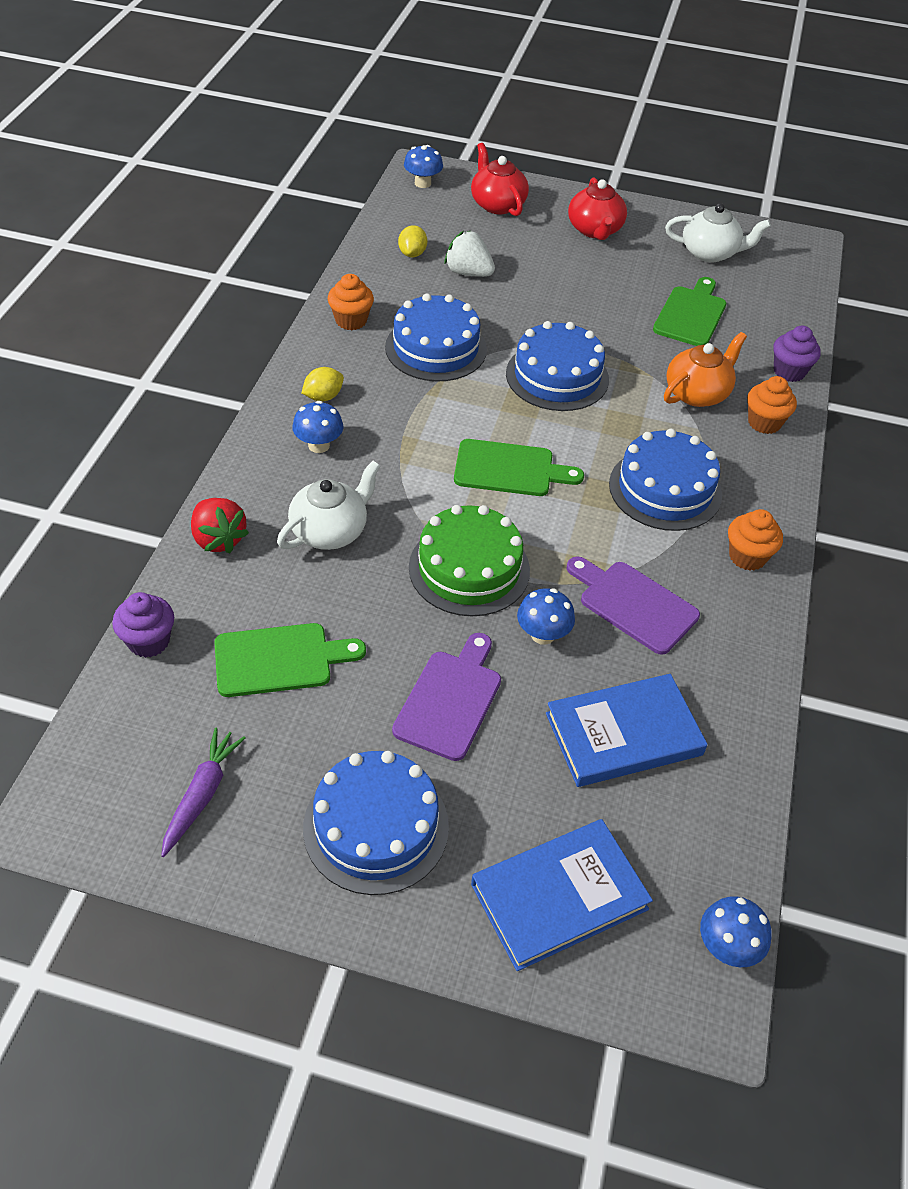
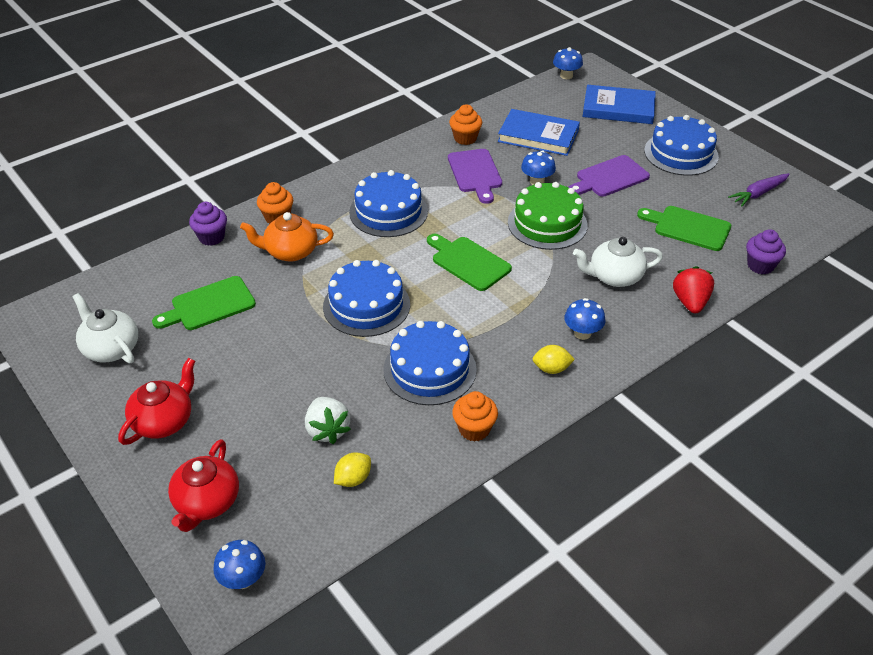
camera: 140 degrees left, 5 degrees down
(747, 557) = (389, 166): orange cupcake -> orange cupcake (465, 138)

